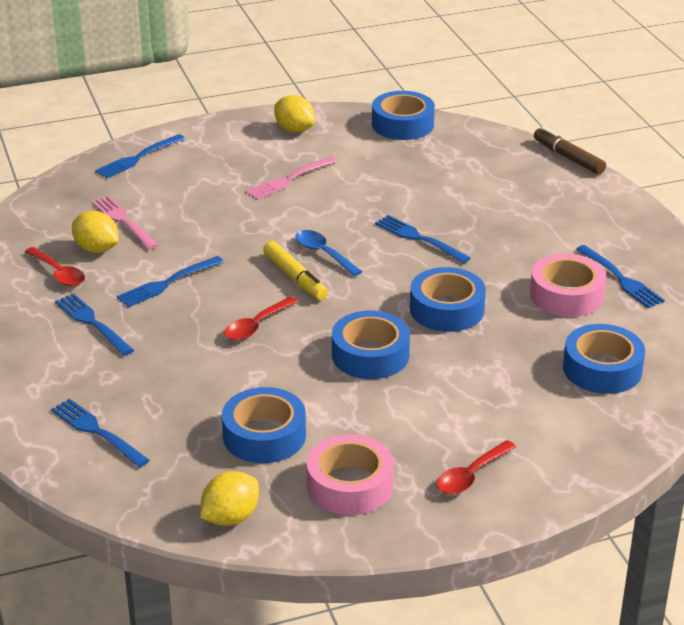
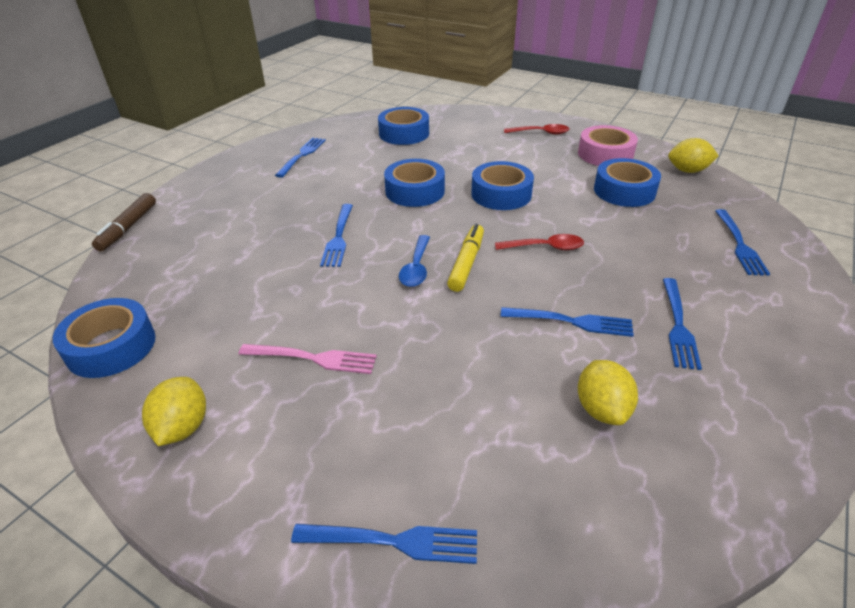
camera: 130 degrees left, 5 degrees up
(58, 273) = (672, 404): red spoon -> none
(123, 221) = (534, 429): pink fork -> none
(566, 295) = (343, 163): pink tape -> none

